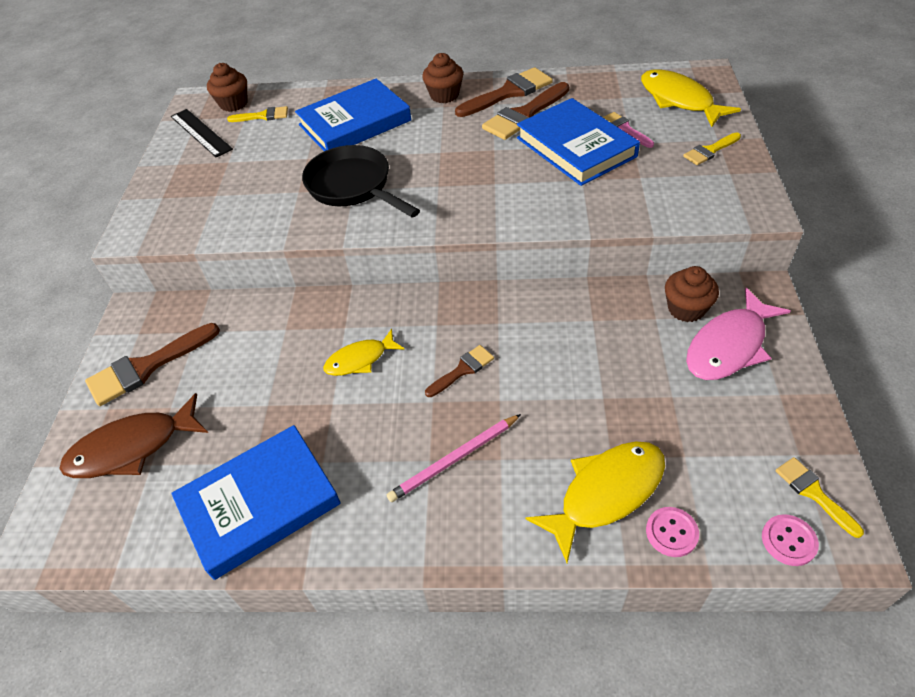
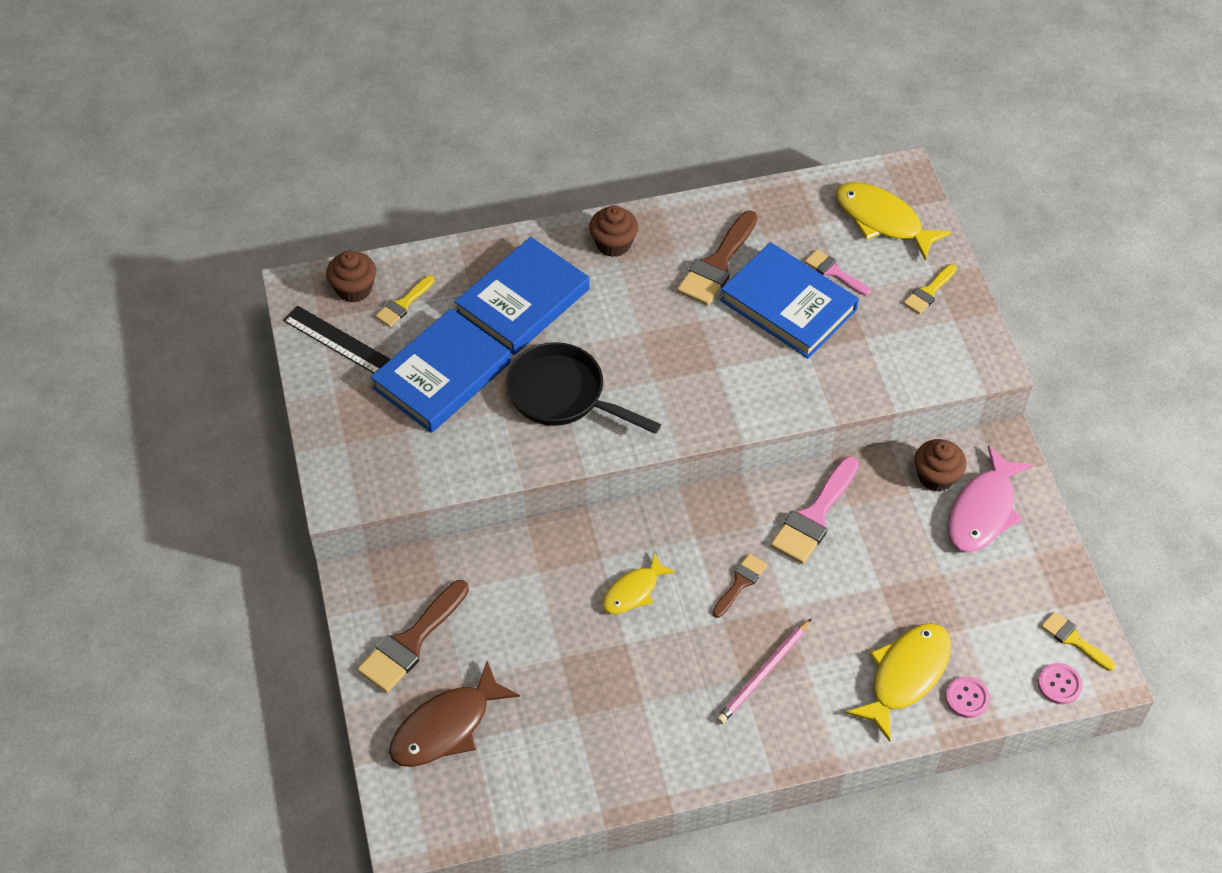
camera: 20 degrees left, 5 degrees up
(259, 503) = (601, 751): blue book -> blue book (442, 375)
(263, 116) = (403, 304): yellow brush -> yellow brush turned 150 degrees clockwise
(509, 92) = (688, 230): brown brush -> none
(555, 324) = (814, 516): none -> pink brush

